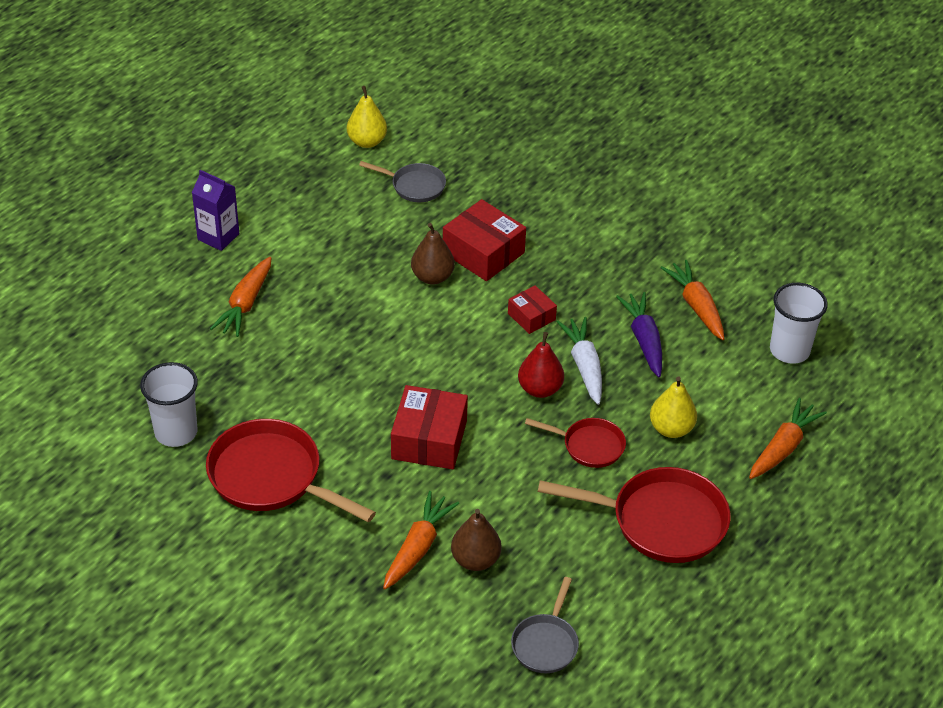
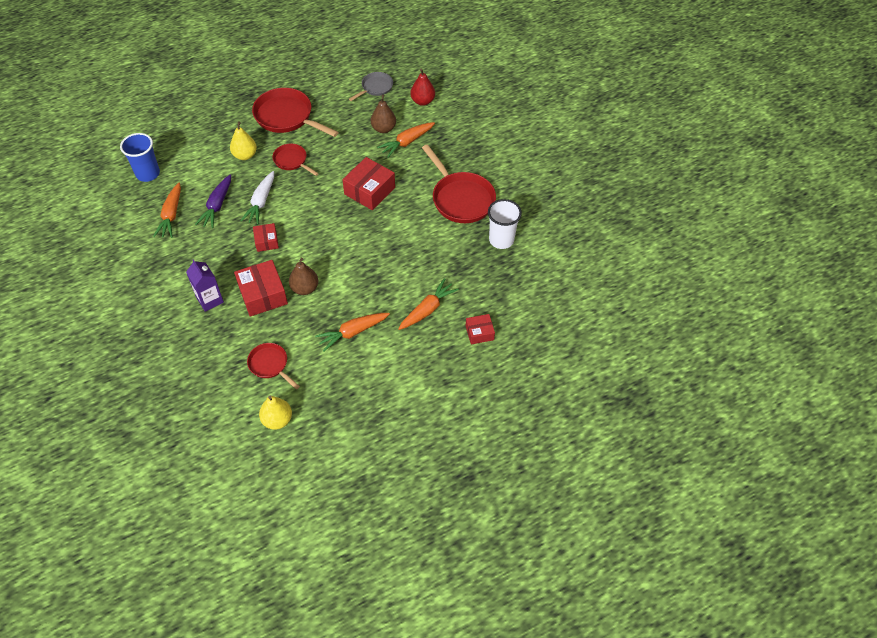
camera: 155 degrees left, 10 degrees up
(159, 299) = (479, 333): none -> red box
(218, 237) = (422, 369): purple carton -> purple carton (210, 300)
(414, 186) = (270, 365): grey pan -> red pan
(540, 389) = (294, 198): red pear -> red pear (422, 101)
(783, 447) = (200, 129): orange carrot -> orange carrot (353, 332)
(789, 350) = (148, 174): white cup -> blue cup

